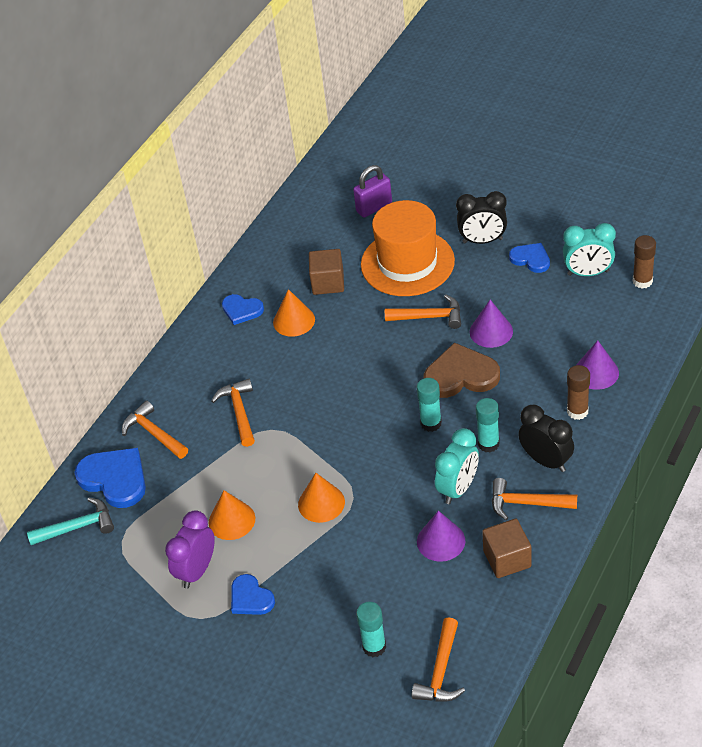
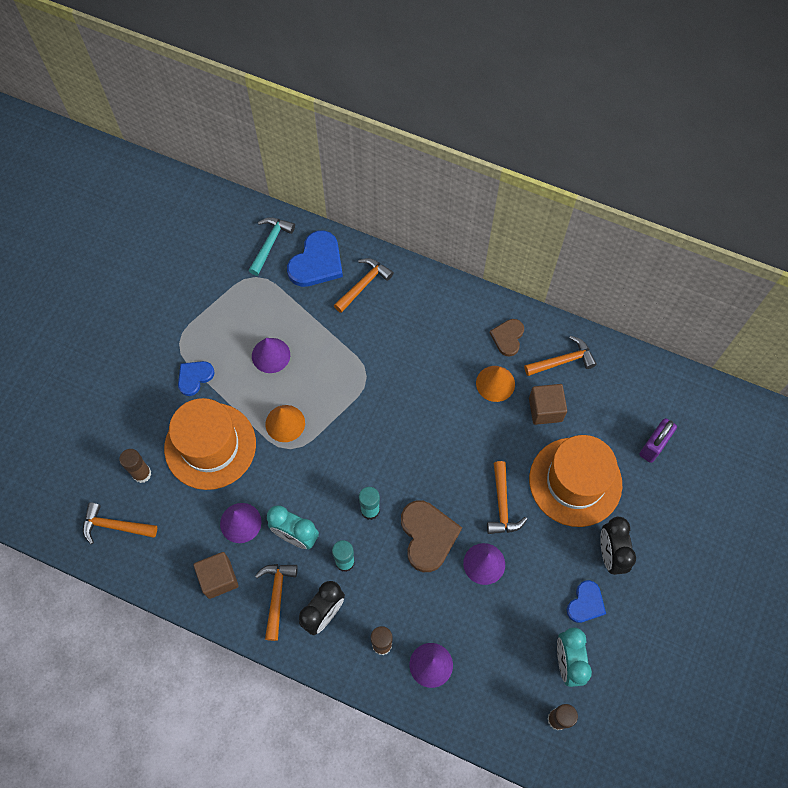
camera: 80 degrees right, 20 degrees up
(78, 527) = (270, 243): turquoise hammer -> turquoise hammer turned 135 degrees counterclockwise
(197, 570) = (223, 335): purple clock -> none
(231, 520) = (271, 355): orange cone -> purple cone
(239, 412) = (386, 348): orange hammer -> orange hammer (563, 361)
(242, 310) = (508, 337): blue heart -> brown heart
(343, 576) = (210, 446): none -> orange hat
(374, 207) = (653, 446): purple padlock -> purple padlock turned 75 degrees clockwise
(374, 647) = (142, 474): turquoise glue stick -> brown glue stick

